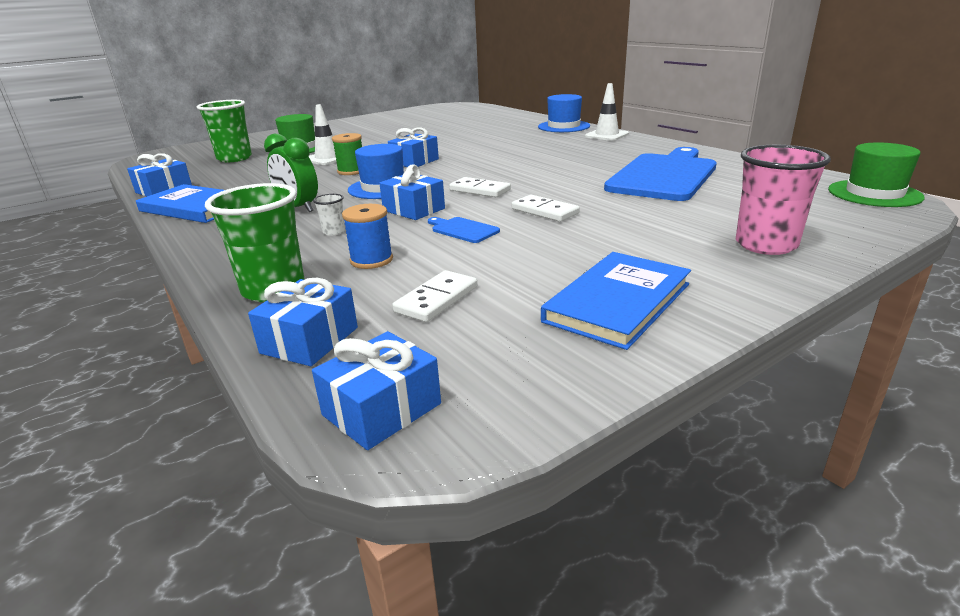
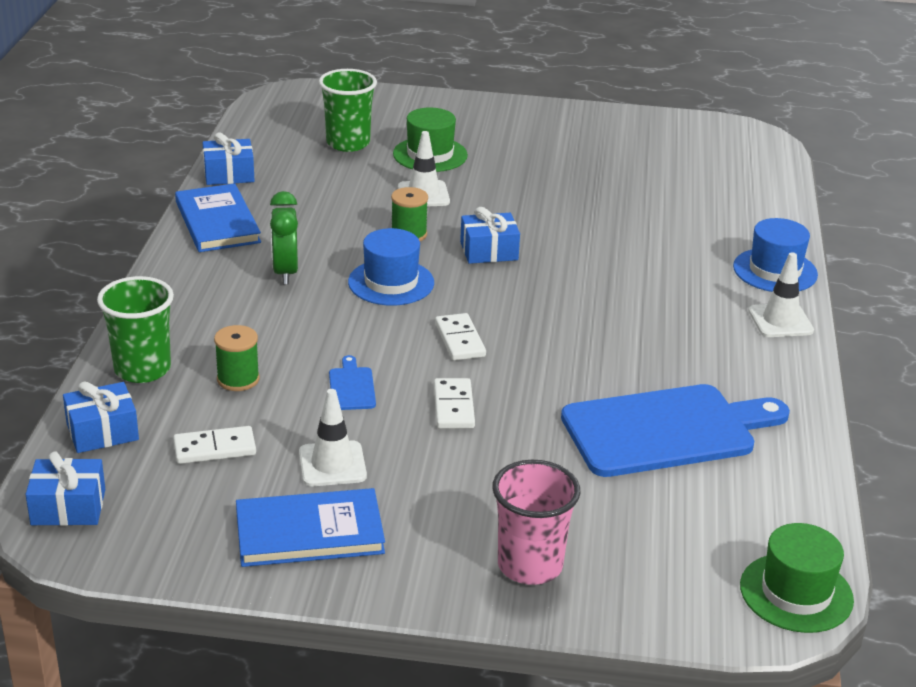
camera: 40 degrees right, 5 degrees up
(334, 231) = (263, 325): white cup -> none
(371, 260) = (238, 379): blue spool -> green spool
(413, 209) = (361, 334): blue gift -> none
(541, 264) = (332, 464): none -> white traffic cone

